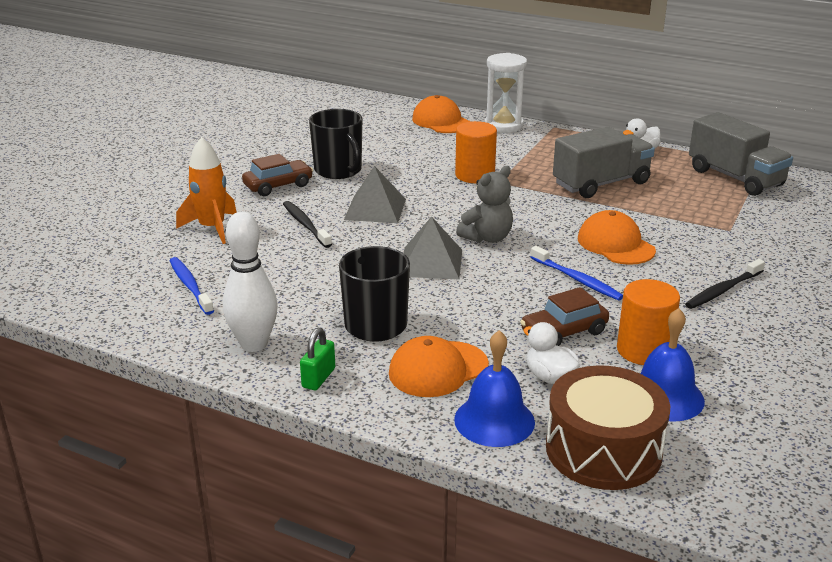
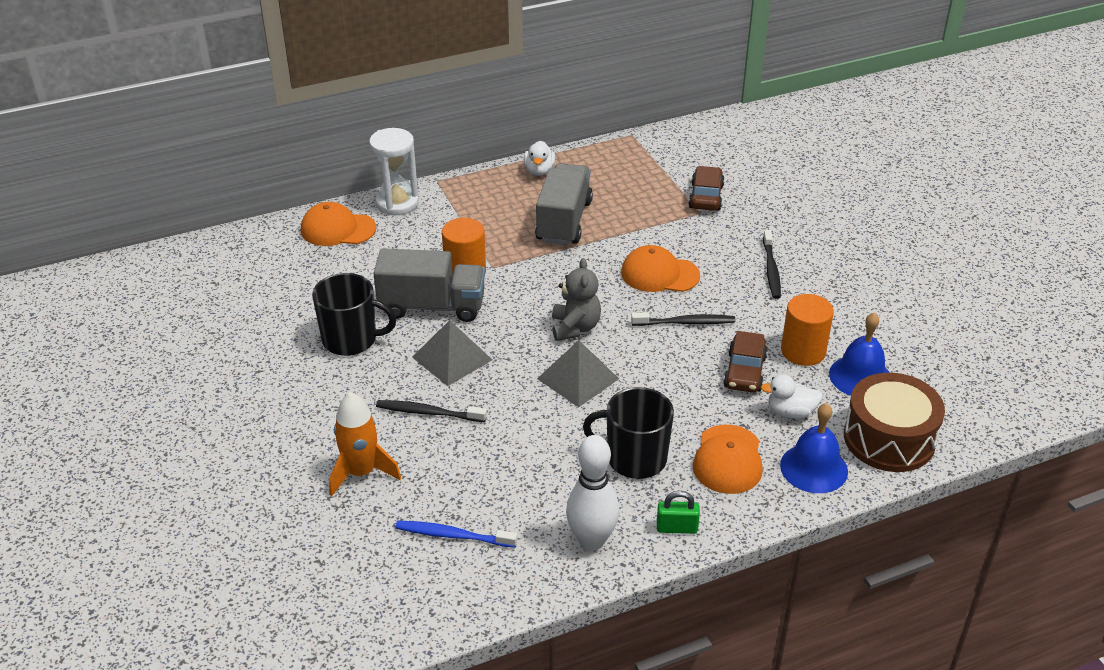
camera: 50 degrees left, 10 degrees up
(278, 186) = (331, 391): brown car -> brown car (706, 197)
(318, 378) = (677, 528): green padlock -> green padlock turned 60 degrees counterclockwise
(577, 279) = (685, 323): blue toothbrush -> black toothbrush
(735, 178) = (635, 159): grey truck -> grey truck (432, 306)

